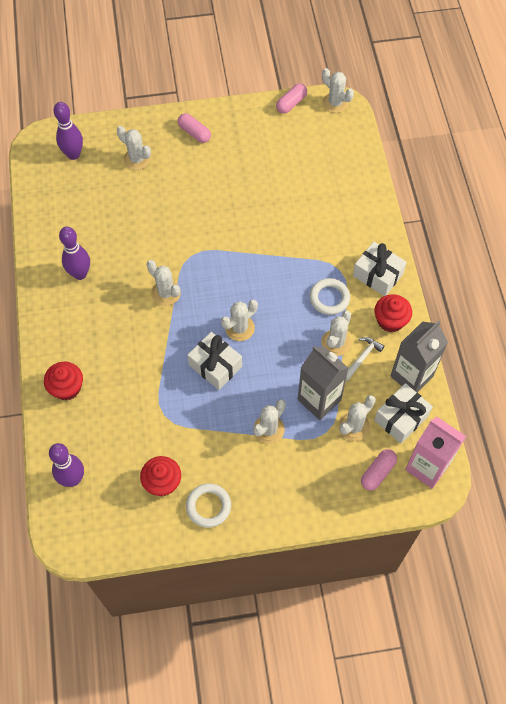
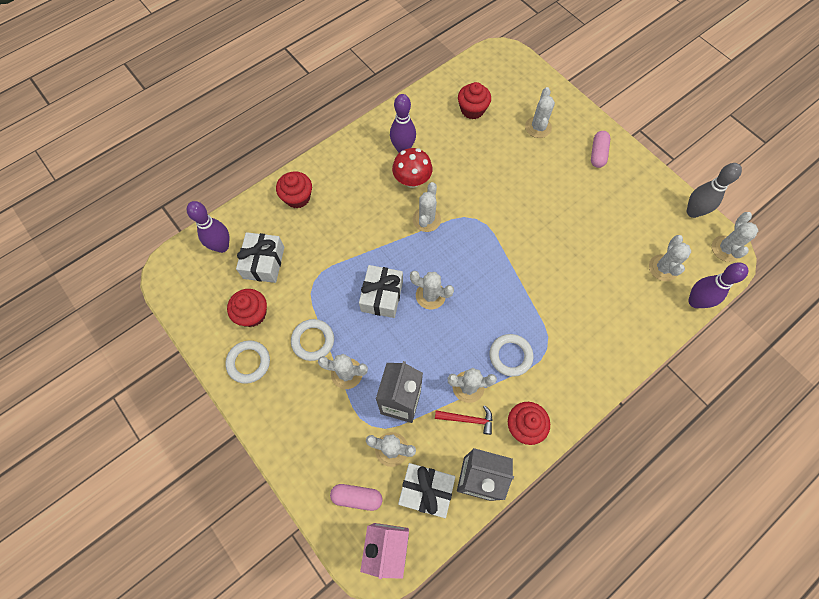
camera: 60 degrees right, 5 degrees up
(73, 154) = (508, 82): purple bowling pin -> purple bowling pin (695, 301)
(81, 197) = (472, 110): none -> red cupcake
(118, 284) = (412, 180): none -> red mushroom
(221, 442) = (313, 341): none -> white ring
(291, 103) = (693, 212): pink capsule -> grey bowling pin
(324, 152) = (663, 268): none -> white cactus
(362, 357) = (467, 419): white hammer -> red hammer
(377, 275) = (565, 387): white gift -> white gift (264, 262)

